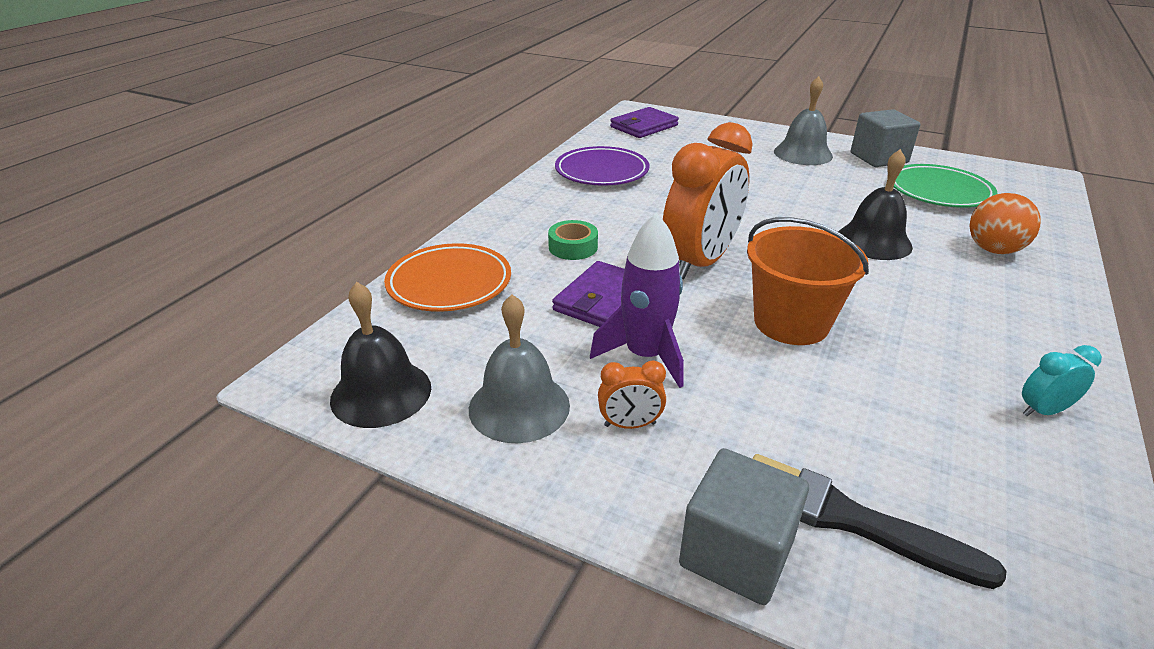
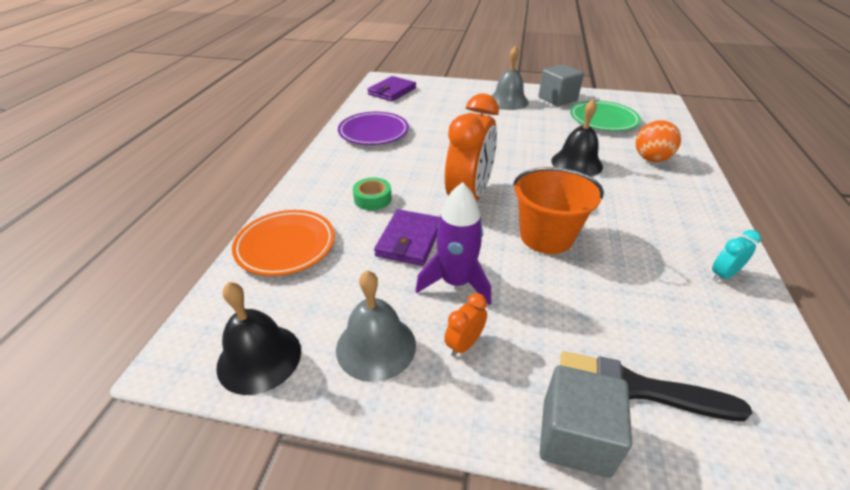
camera: 15 degrees left, 5 degrees up
(630, 425) = (464, 344): orange clock -> orange clock turned 150 degrees clockwise

